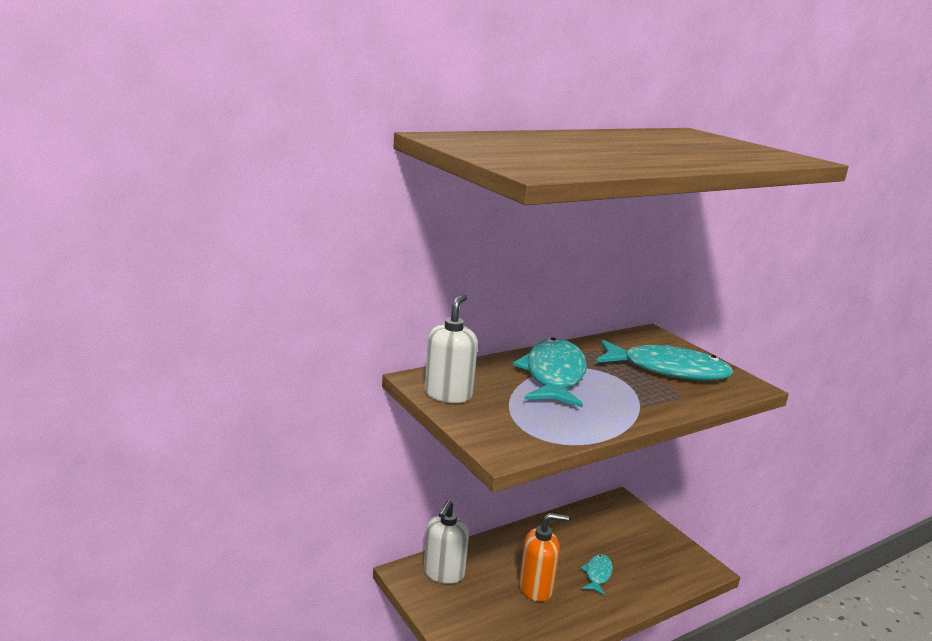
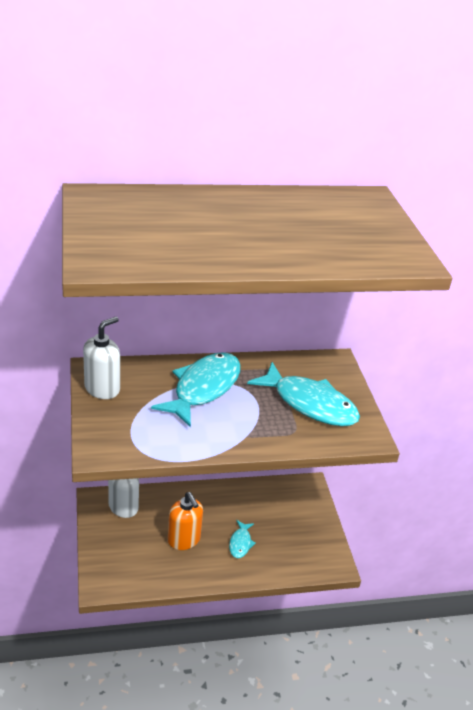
camera: 20 degrees right, 15 degrees up
(536, 588) = (184, 540): orange soap dispenser -> orange soap dispenser turned 45 degrees clockwise
(597, 574) = (240, 543): turquoise fish -> turquoise fish turned 150 degrees clockwise

